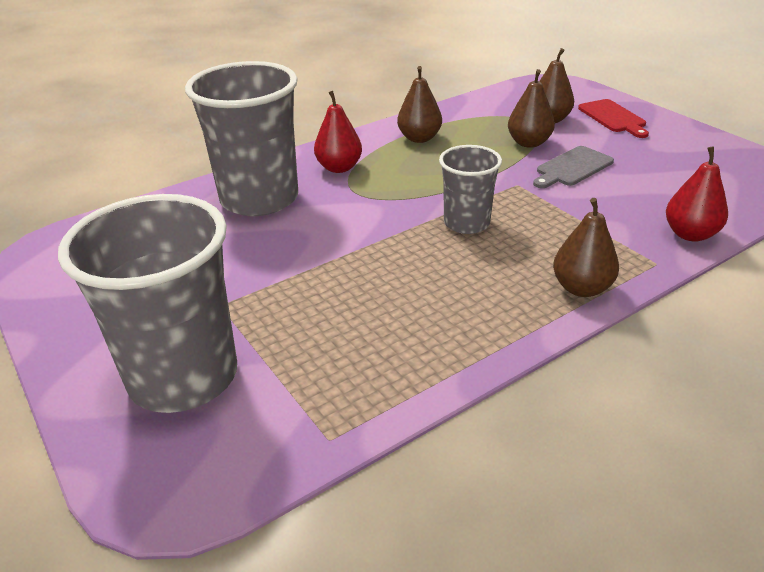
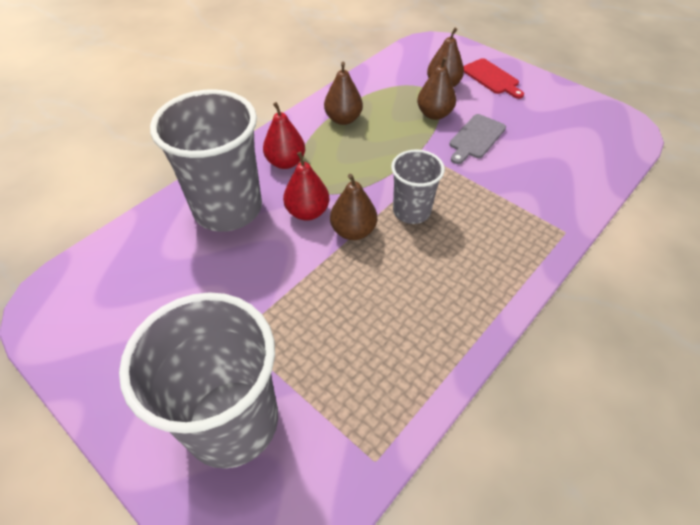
camera: 15 degrees left, 15 degrees up
(581, 288) = (519, 267): brown pear -> brown pear (353, 231)
(690, 234) = (581, 198): red pear -> red pear (307, 212)

